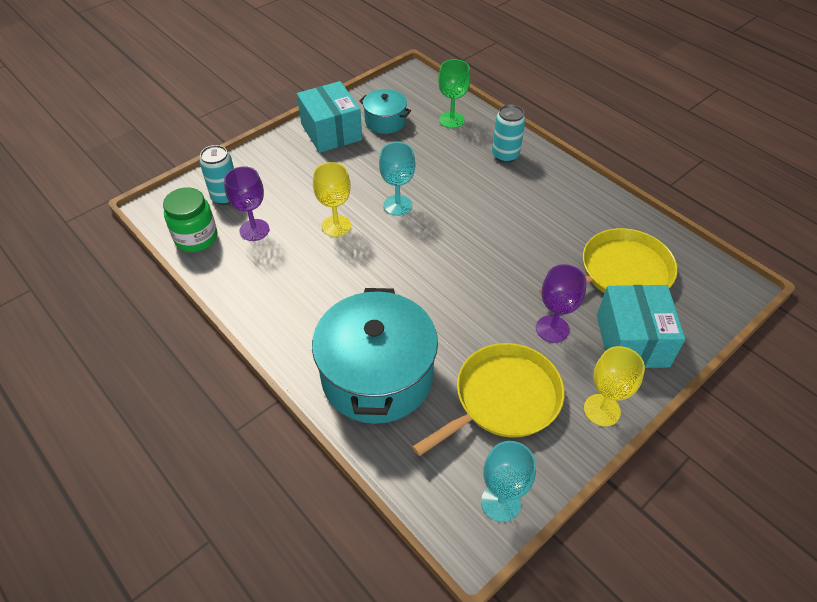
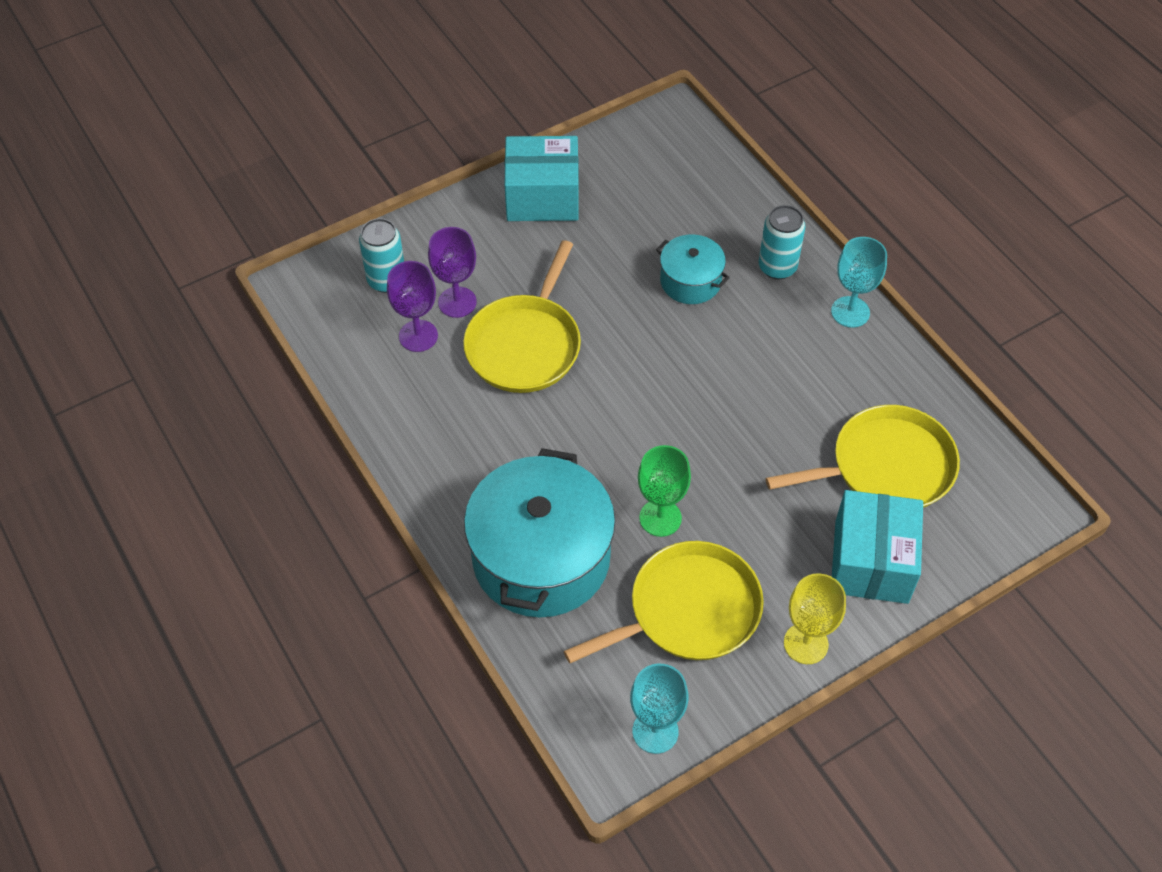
camera: 10 degrees right, 5 degrees up
(196, 238) = (342, 337): green jar -> none
(331, 132) = (542, 197): turquoise box -> turquoise box turned 75 degrees counterclockwise
(336, 226) = (525, 345): yellow goblet -> yellow pan
(385, 121) = (621, 189): turquoise pot -> turquoise pot (690, 281)
(397, 205) = (612, 325): turquoise goblet -> turquoise goblet (850, 312)
(451, 120) = (715, 199): green goblet -> green goblet (660, 518)
(552, 329) = (773, 530): purple goblet -> purple goblet (457, 302)

